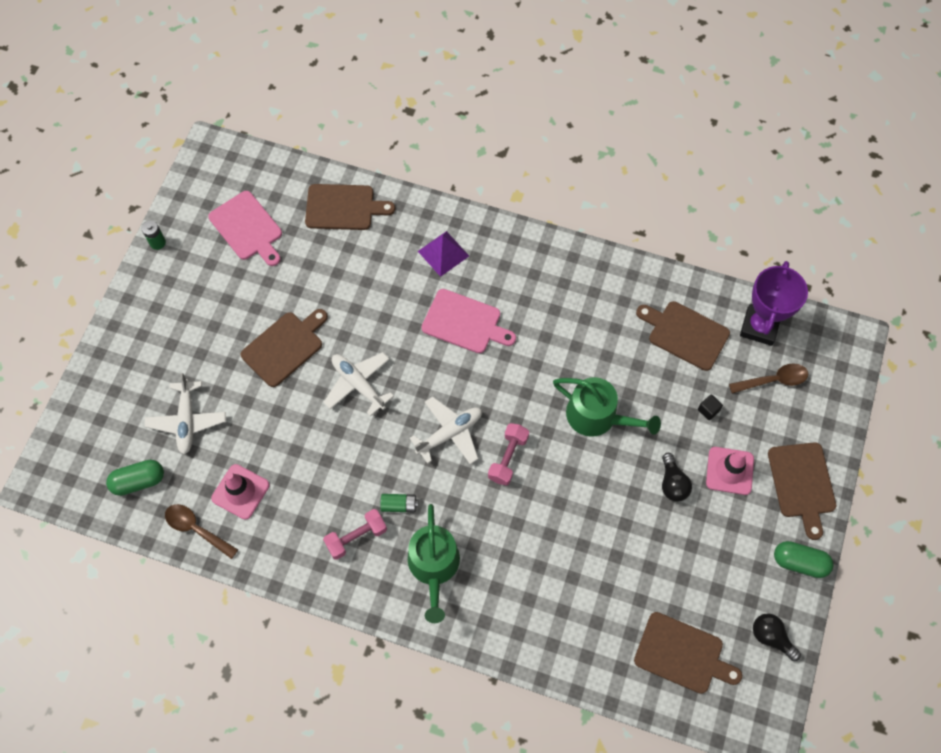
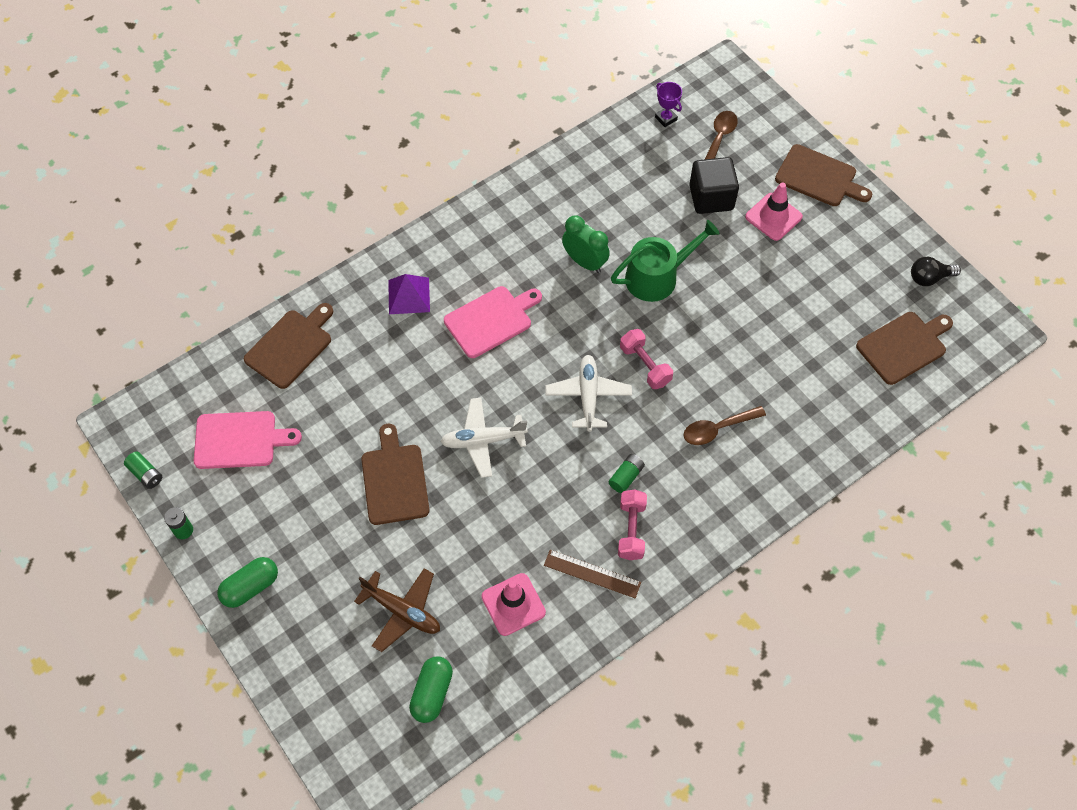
camera: 55 degrees left, 5 degrees down
(183, 191) = (146, 474): none -> green battery
(187, 420) = (402, 611): white plane -> brown plane
(196, 529) = (522, 666): brown spoon -> brown spoon (717, 429)
(301, 531) = (592, 573): none -> brown ruler
(434, 566) = (703, 483): green watering can -> none
(568, 354) = (584, 262): none -> green clock
(672, 483) = (755, 262): black light bulb -> none
(685, 334) = (632, 170): brown cutting board -> none
(708, 410) = (711, 198): black cube -> black cube, size x2.37
(759, 327) = (666, 118): purple trophy -> purple trophy, size x0.49
(799, 562) = (881, 220): green capsule -> green capsule (250, 587)

